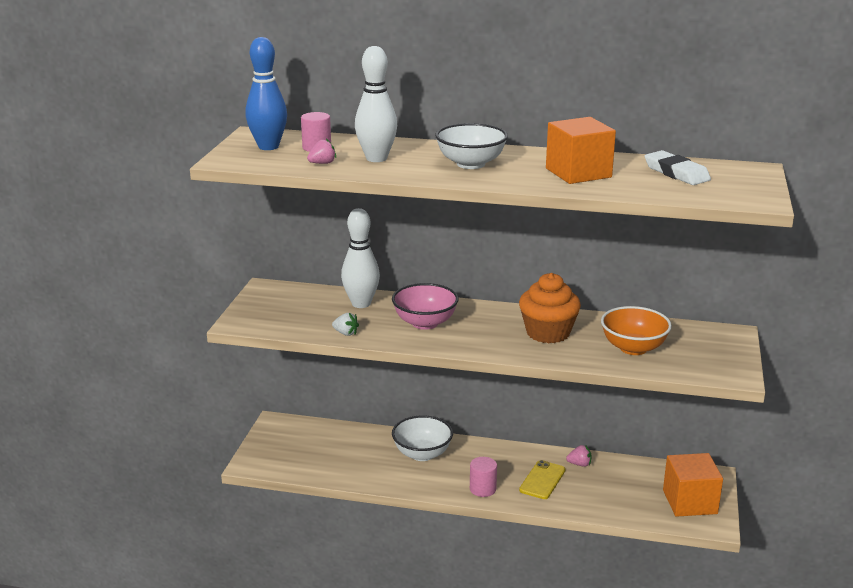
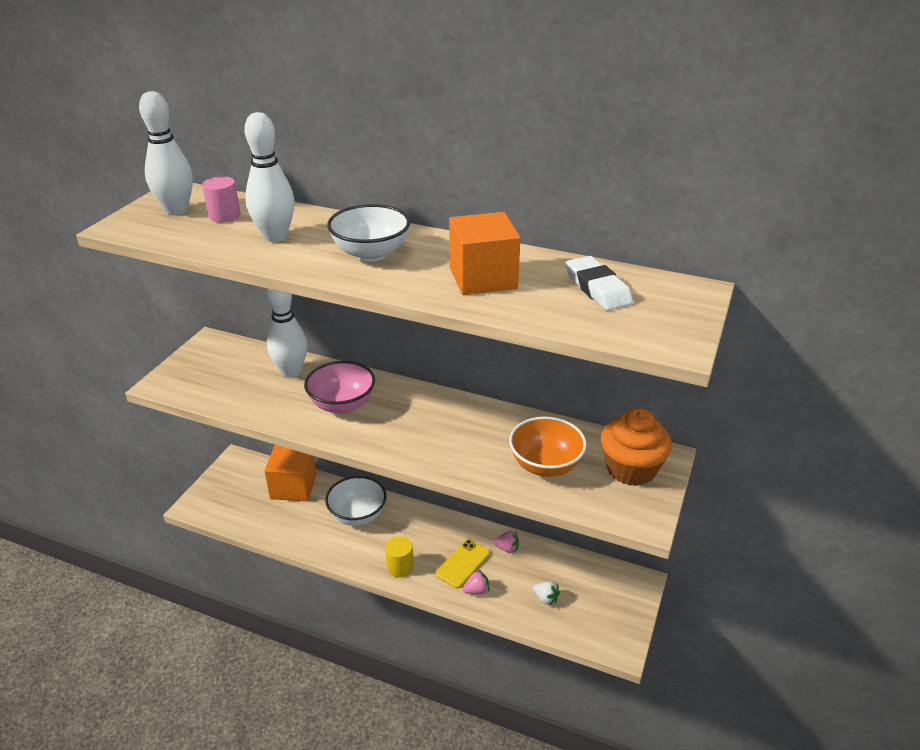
camera: 10 degrees right, 10 degrees up
(268, 147) = (176, 210): blue bowling pin -> white bowling pin
(322, 163) = (214, 239): pink strawberry -> pink strawberry (476, 590)
(346, 333) = (257, 409): white strawberry -> white strawberry (546, 598)
(482, 489) = (400, 567): pink cylinder -> yellow cylinder
(548, 333) = (462, 432): orange cupcake -> orange cupcake (631, 469)
(690, 502) = (604, 613): orange cube -> orange cube (293, 487)

